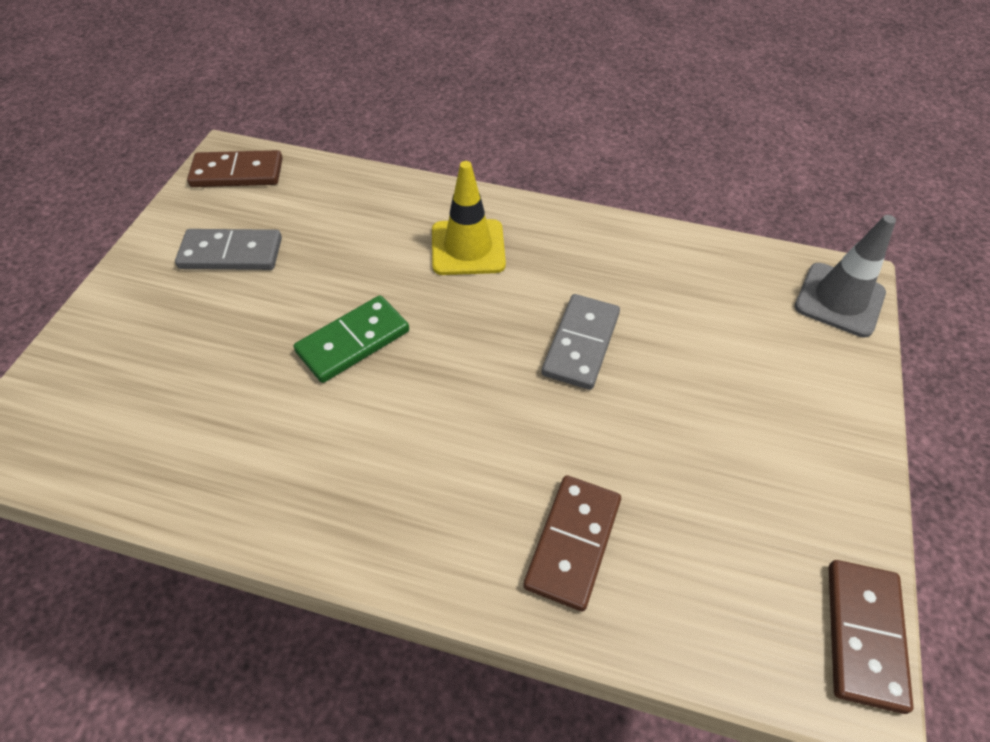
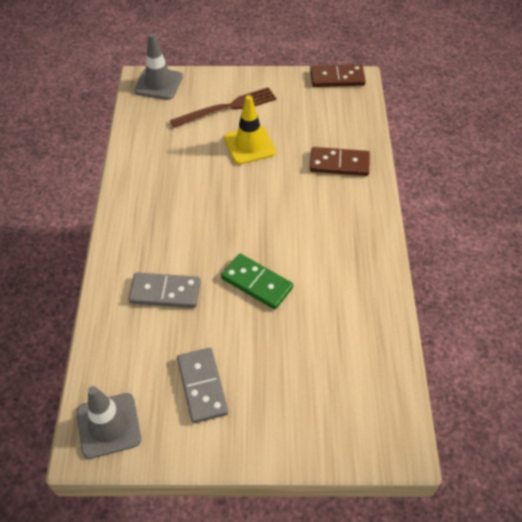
camera: 105 degrees left, 0 degrees up
(237, 173) = (108, 425): brown domino -> grey traffic cone
(468, 247) = (159, 246): yellow traffic cone -> yellow traffic cone (249, 145)
(580, 344) = (222, 179): grey domino -> grey domino (165, 292)
(765, 388) = (227, 108): none -> brown fork

